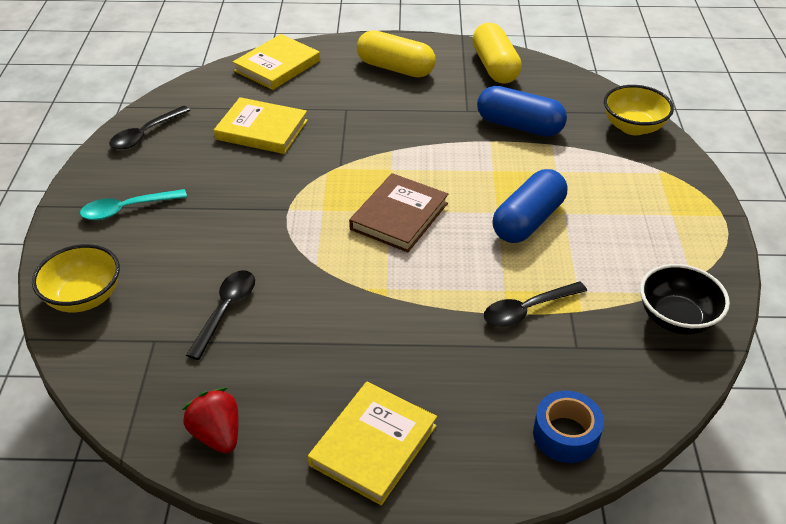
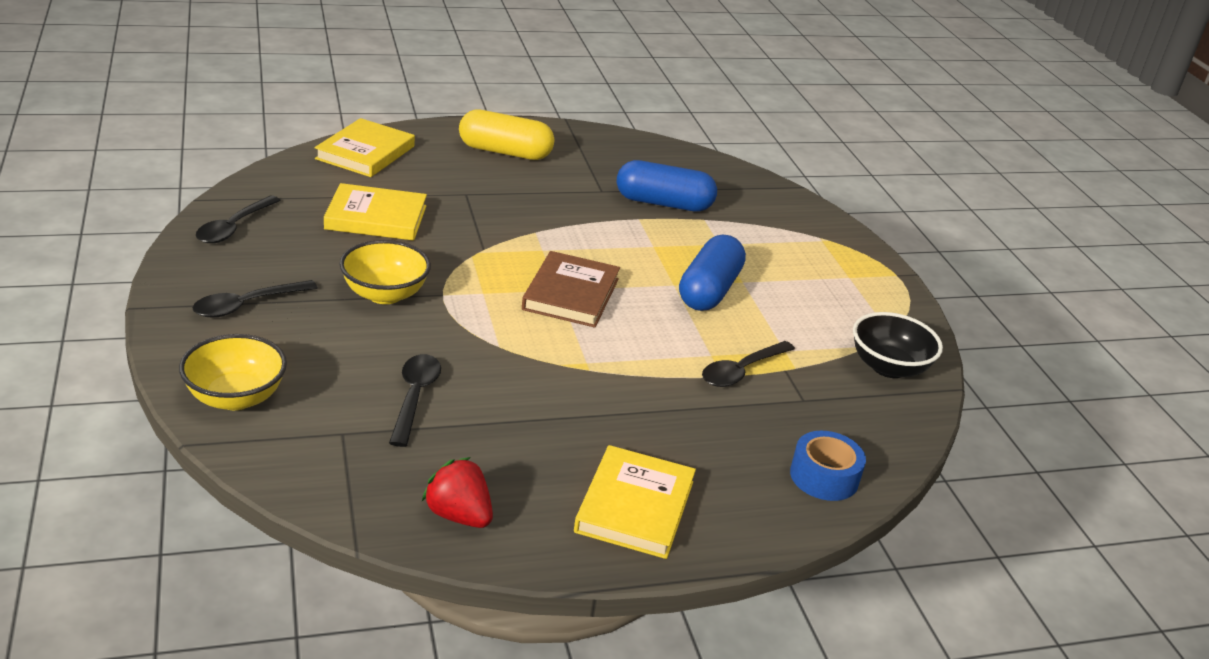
camera: 20 degrees left, 10 degrees down
(127, 209) = (247, 305): turquoise spoon -> black spoon
(495, 67) = (614, 148): yellow capsule -> none
(633, 127) = (780, 200): yellow bowl -> yellow bowl (385, 294)

